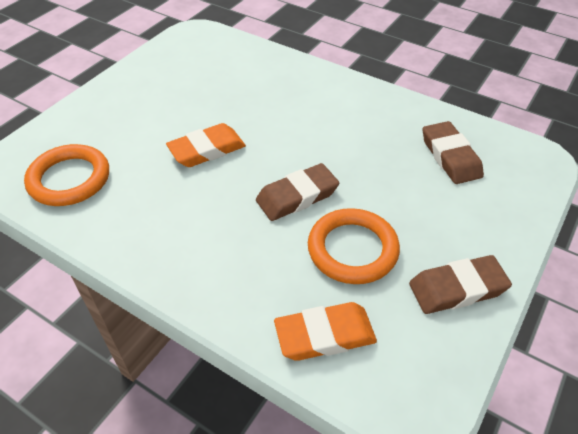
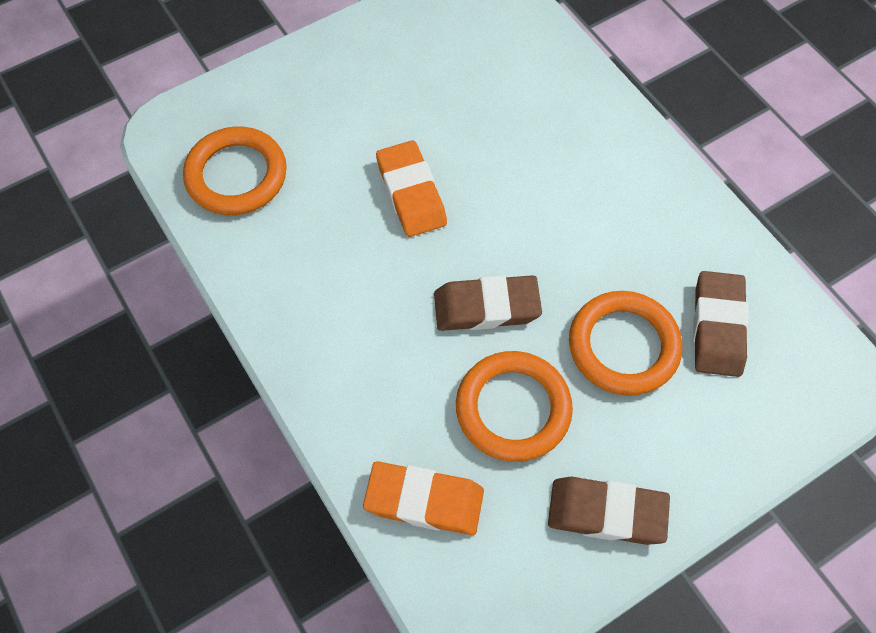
camera: 25 degrees right, 15 degrees up
(207, 150) = (411, 193): orange eraser -> orange eraser turned 75 degrees clockwise
(401, 186) = (623, 346): none -> orange ring

